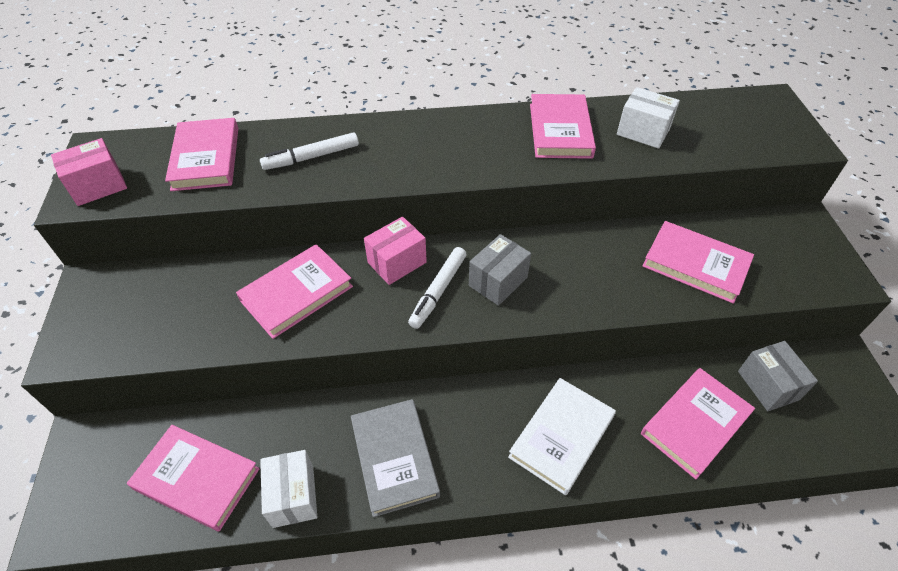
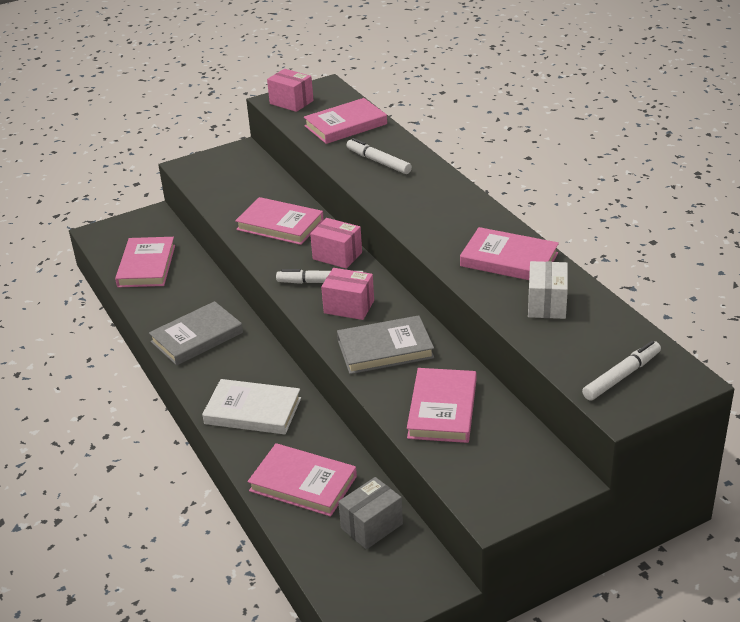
camera: 70 degrees right, 15 degrees down
(293, 496) = (151, 306): white box -> none
(498, 281) = (349, 307): grey box -> pink box
(560, 130) = (509, 260): pink book -> pink book turned 45 degrees clockwise
(585, 276) = (385, 349): none -> grey book
(762, 127) = (622, 376): none -> white marker

